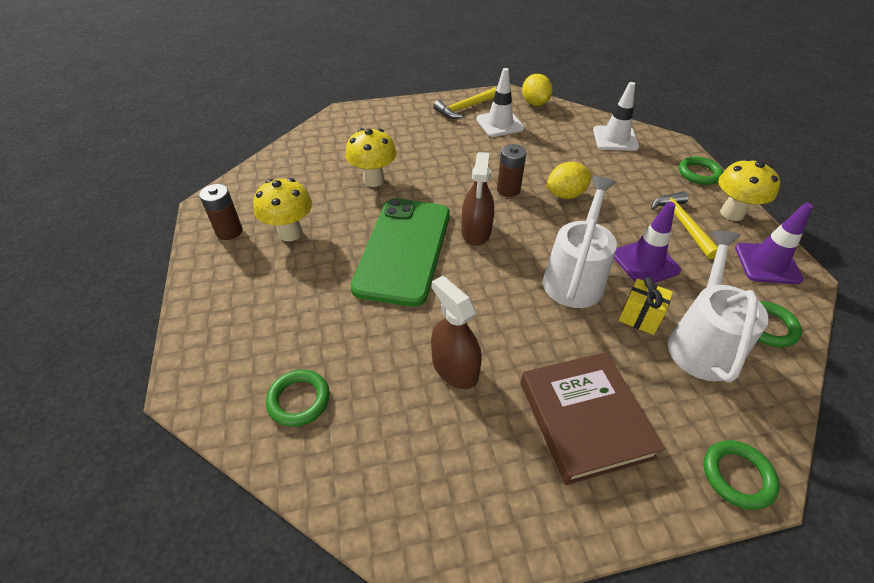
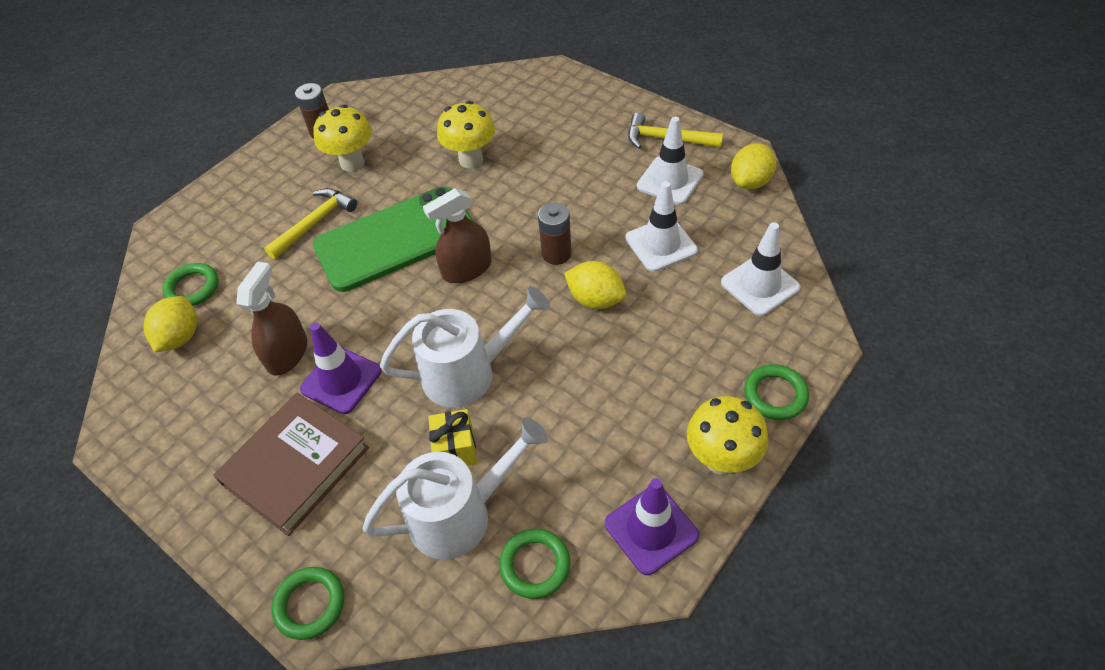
camera: 55 degrees right, 5 degrees up
(352, 438) = (180, 337): none -> yellow lemon
(547, 151) = (661, 244): none -> white traffic cone
(645, 262) = (544, 417): purple traffic cone -> purple traffic cone (341, 380)
(682, 224) = (647, 420): yellow hammer -> yellow hammer (315, 223)

